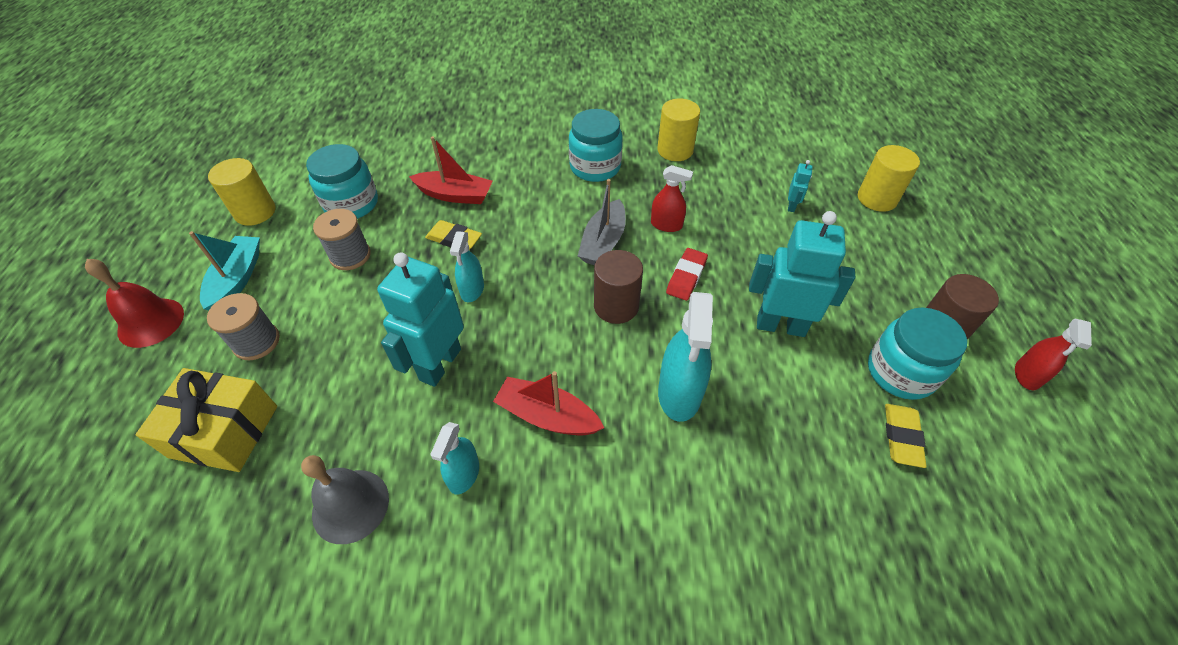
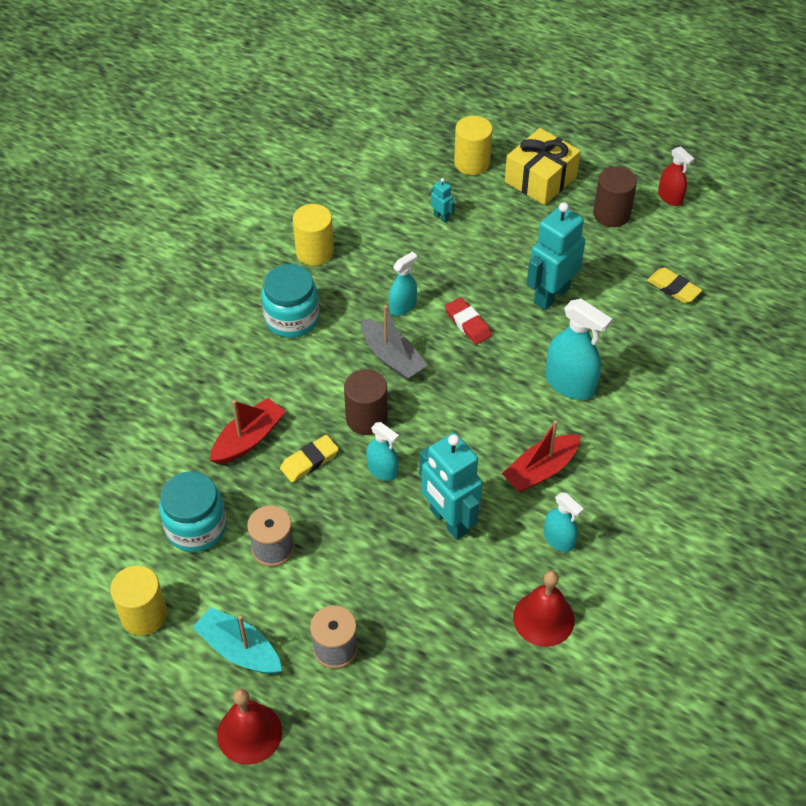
camera: 60 degrees left, 0 degrees up
(224, 431) = (422, 691): yellow gift -> yellow gift (540, 179)
(350, 505) = (543, 618): grey bell -> red bell
(616, 306) = (467, 382): brown cylinder -> brown cylinder (366, 418)
(666, 225) = (402, 306): red spray bottle -> turquoise spray bottle
(900, 372) = (629, 257): turquoise jar -> none

